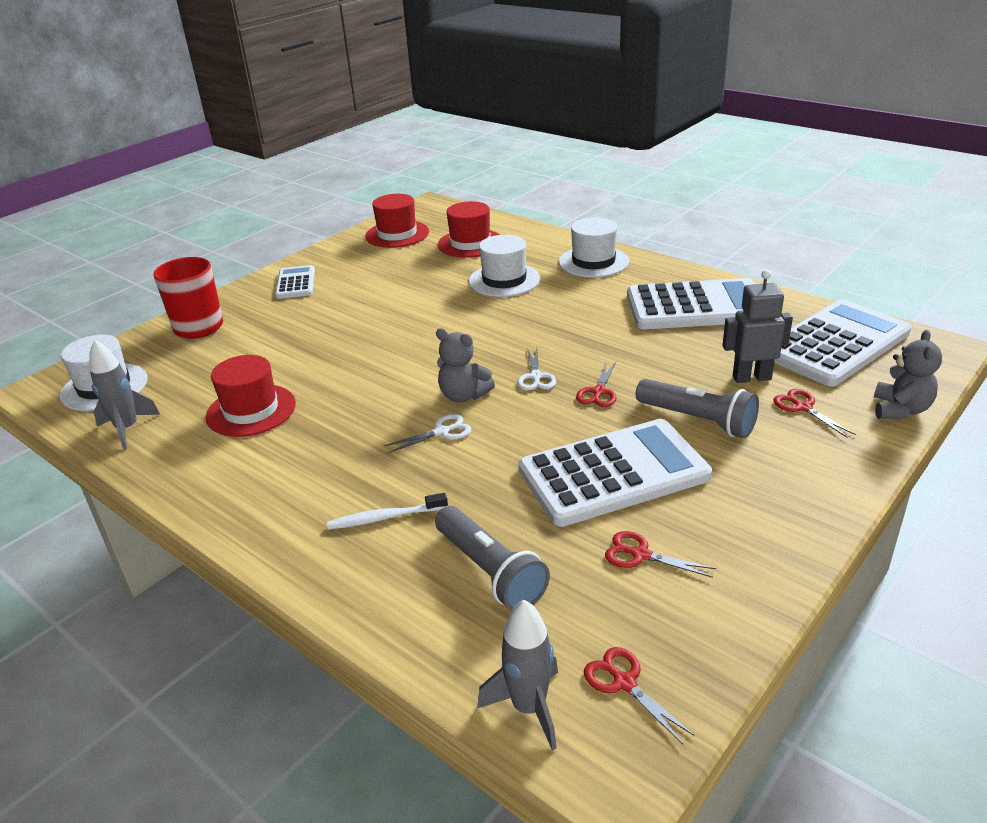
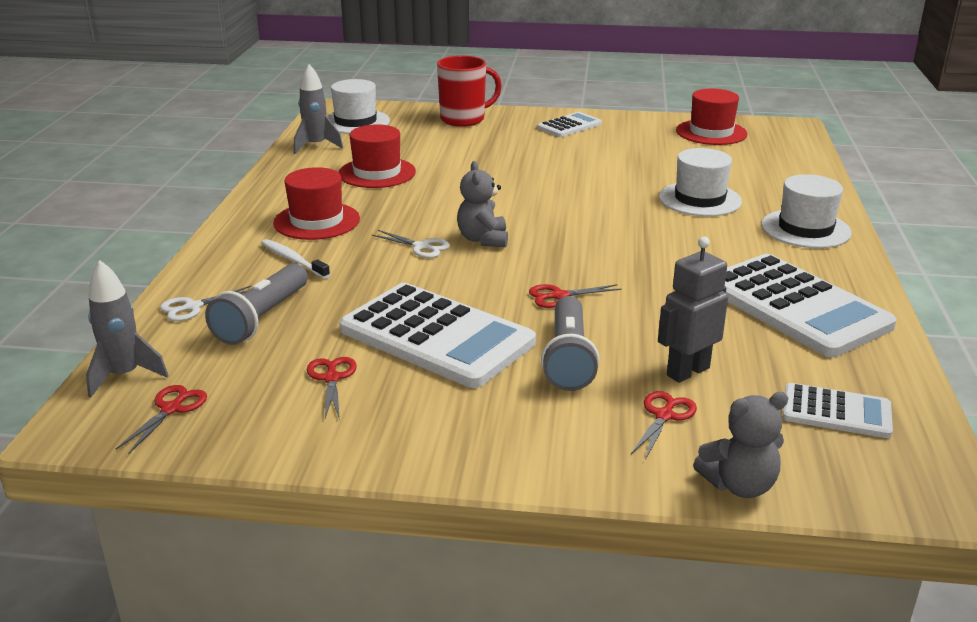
camera: 55 degrees right, 5 degrees down
(470, 243) = (746, 165): red hat -> red hat (317, 221)
(535, 377) = (549, 261): white scissors -> white scissors (193, 307)
(751, 377) = (687, 371): grey robot -> grey robot turned 90 degrees counterclockwise
(835, 344) = (836, 412): white calculator -> white calculator, size x0.51

